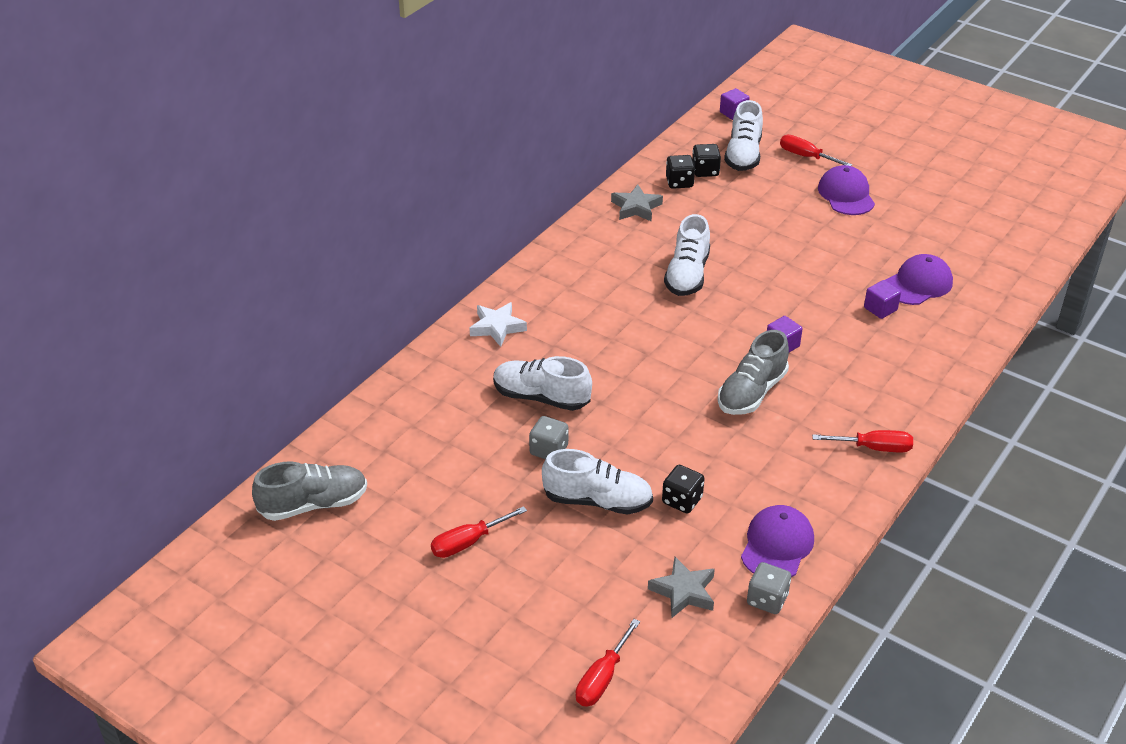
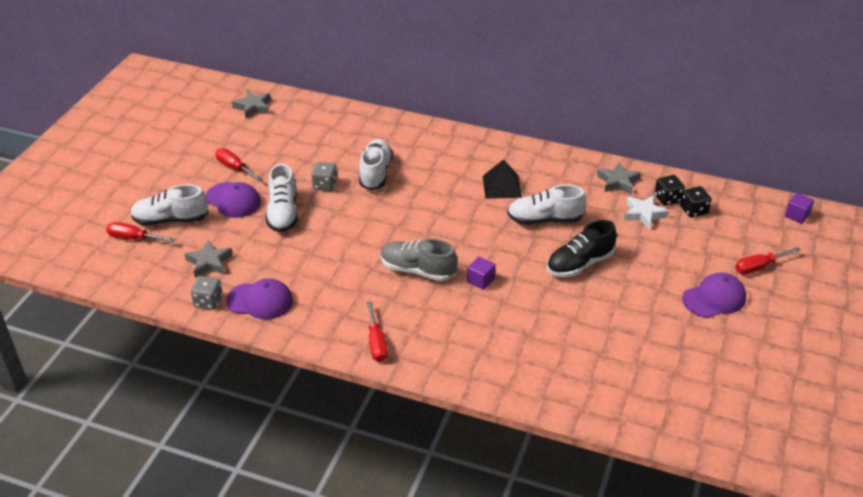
camera: 75 degrees right, 0 degrees up
(313, 504) = (253, 107): grey shoe -> grey star
(497, 327) = (440, 142): white star -> white star (644, 214)
(612, 294) = (501, 186): none -> black pyramid
(682, 500) = (293, 250): black dice -> none
(743, 155) = (734, 229): white shoe -> white shoe (171, 220)
(772, 267) = (579, 264): none -> black shoe
(806, 156) = (759, 267): red screwdriver -> red screwdriver turned 135 degrees counterclockwise
(880, 309) = (555, 334): purple cube -> none
(918, 284) = (603, 356): purple cap -> purple cap (233, 200)

